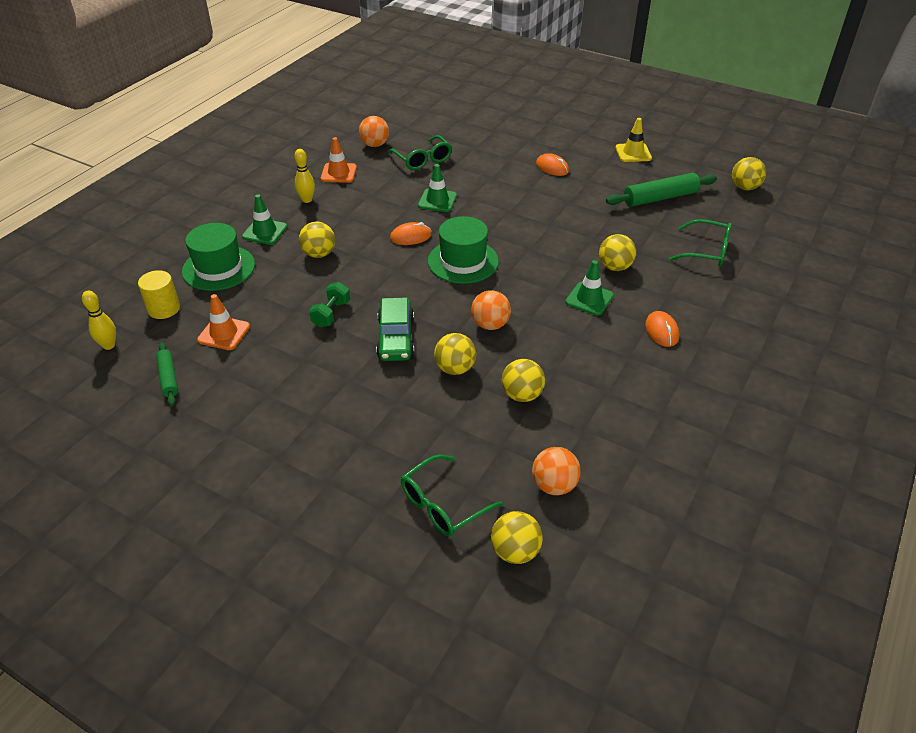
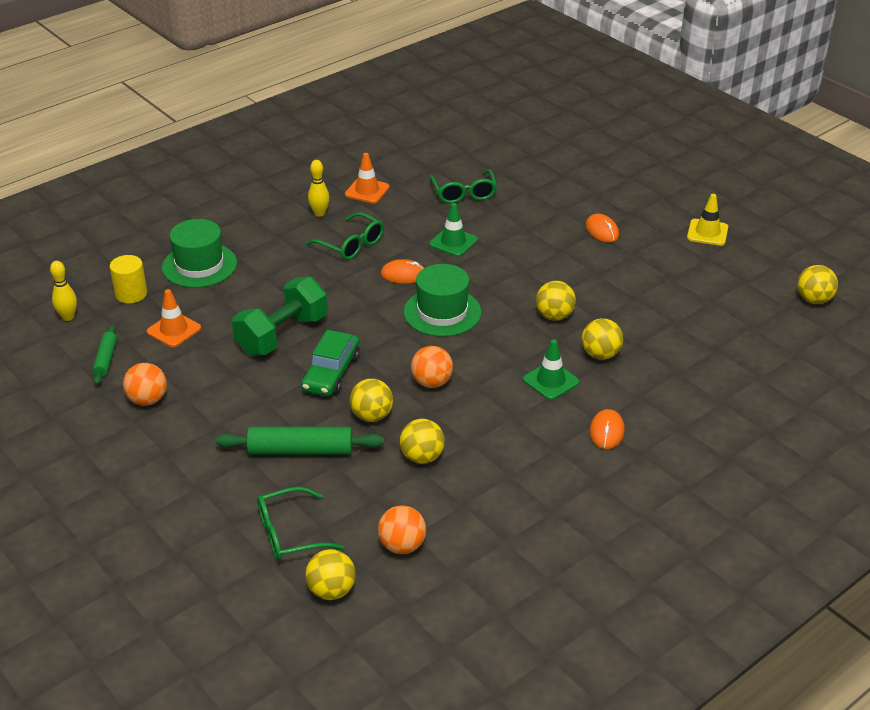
camera: 20 degrees right, 5 degrees down
(265, 232) = (261, 238): green traffic cone -> none
(319, 254) = (302, 272): yellow ball -> yellow ball (554, 316)
(331, 314) = (282, 335): green dumbbell -> green dumbbell, size x1.89
(375, 145) = (422, 167): orange ball -> orange ball (147, 400)
(660, 198) = (704, 291): green rolling pin -> green rolling pin (300, 450)
(707, 251) = (716, 361): green glasses -> green glasses (351, 245)

